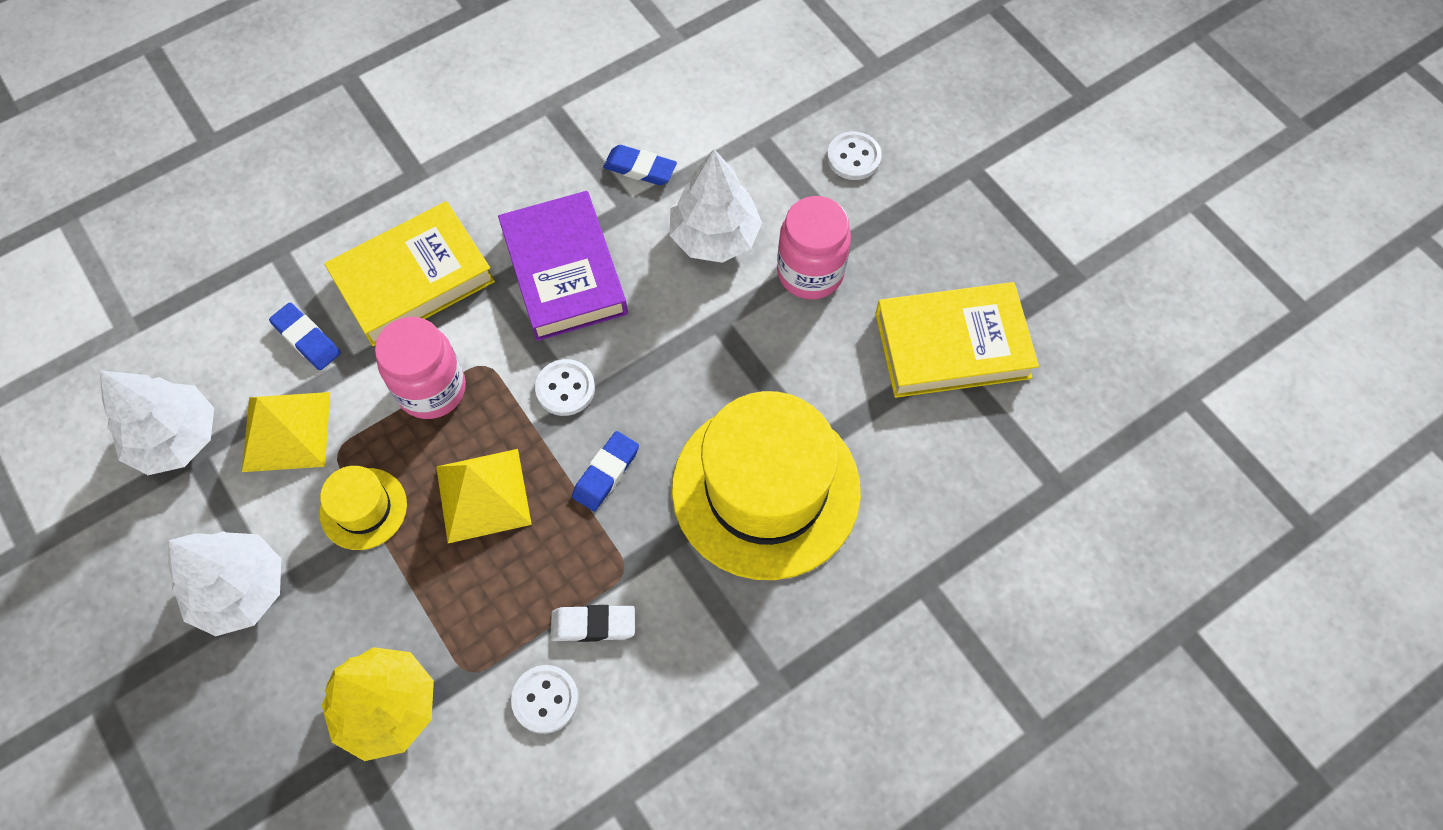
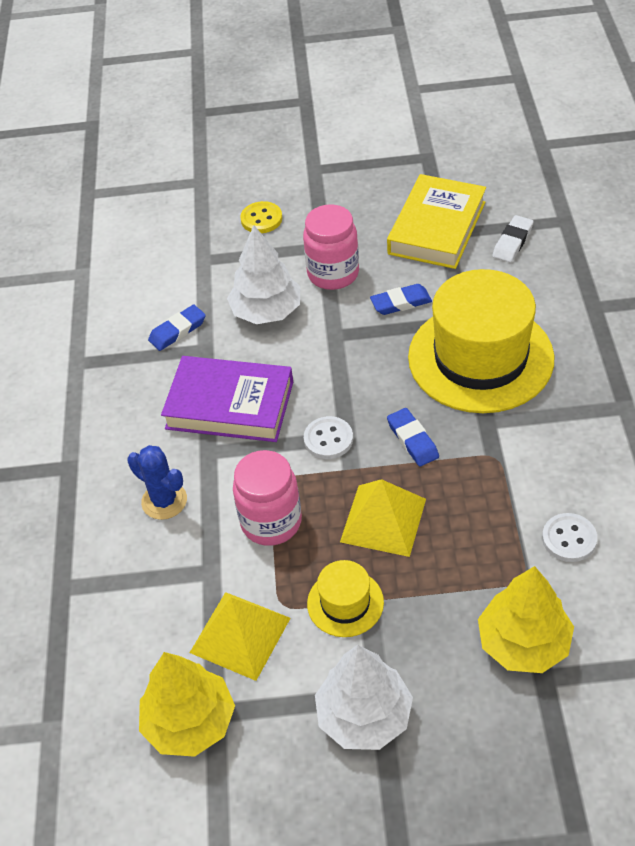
camera: 55 degrees left, 15 degrees down
(175, 438) = (190, 722): white tree -> yellow tree
(307, 339) = (164, 592): blue eraser -> blue eraser (401, 302)
(413, 279) = (164, 501): yellow book -> blue cactus
(593, 625) = (526, 490): white eraser -> white eraser (512, 242)
(853, 157) = (261, 219): white button -> yellow button

